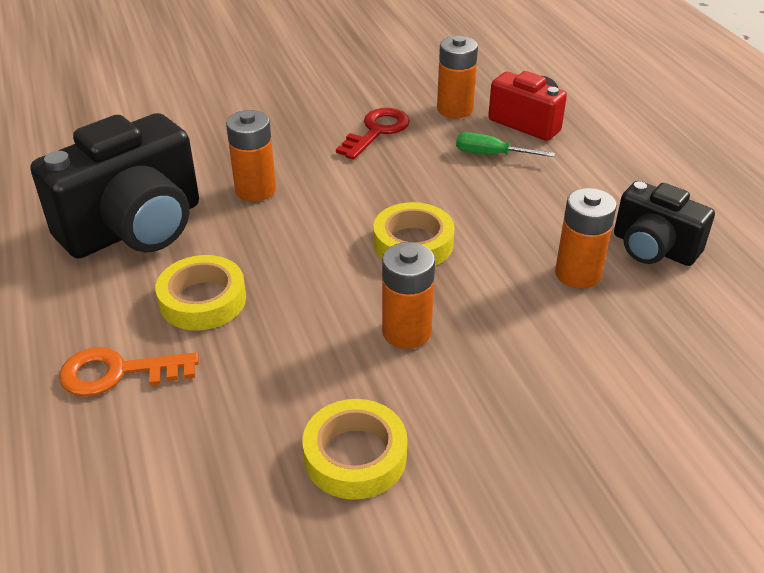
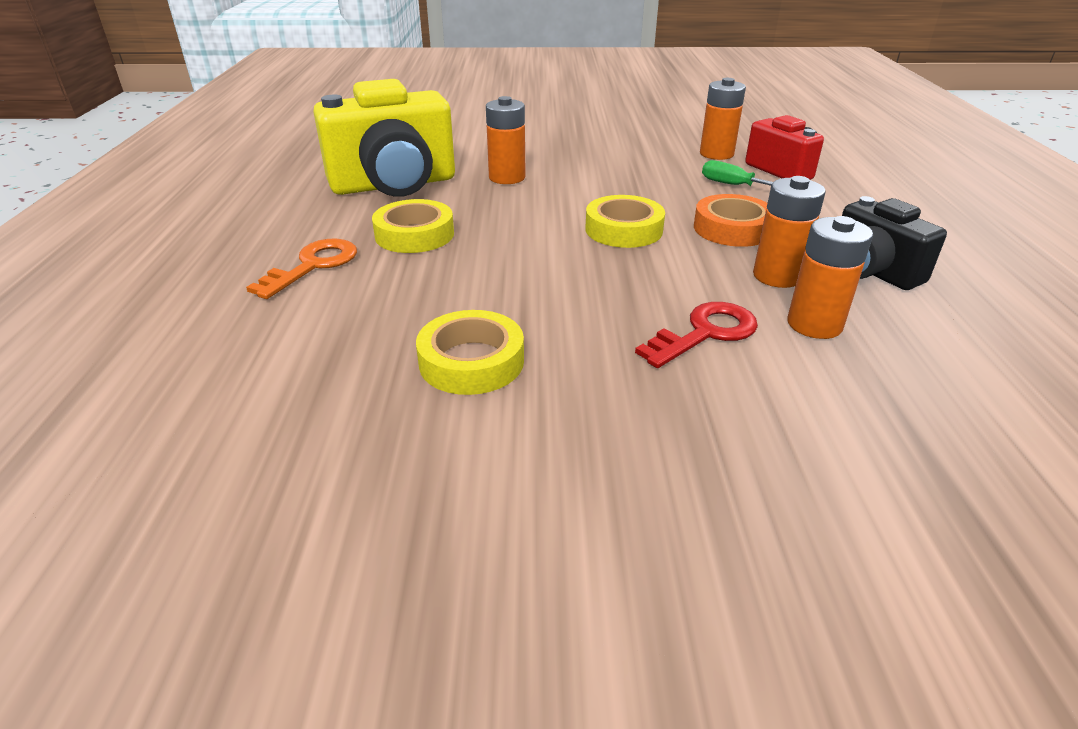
camera: 20 degrees right, 5 degrees down
(118, 373) = (313, 266): orange key -> orange key turned 105 degrees clockwise
(135, 228) = (394, 185): black camera -> yellow camera
(377, 131) = (636, 158): red key -> red key (705, 333)
(406, 332) = (579, 286): orange battery -> orange battery (814, 324)
(514, 218) = (732, 229): none -> orange tape

